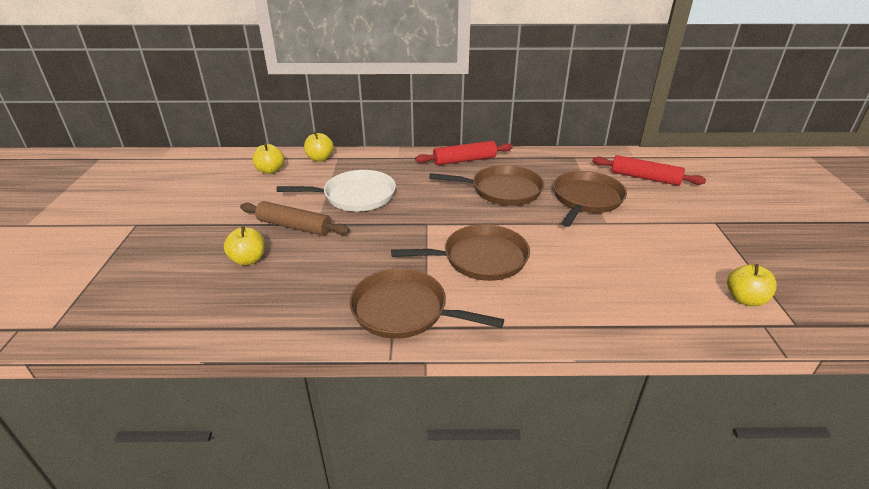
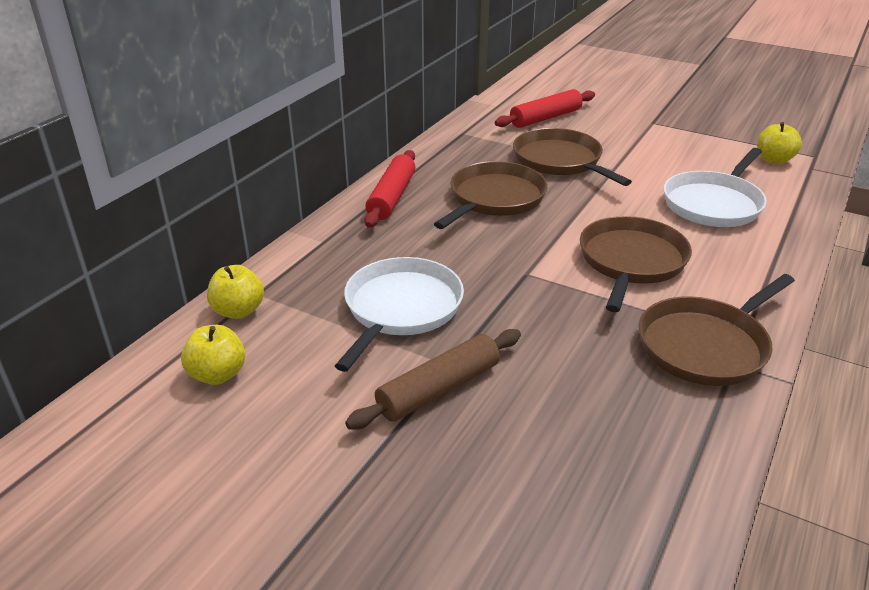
camera: 60 degrees left, 0 degrees up
(248, 260) = (501, 460): yellow apple -> none
(611, 279) = (713, 204): none -> white pan

